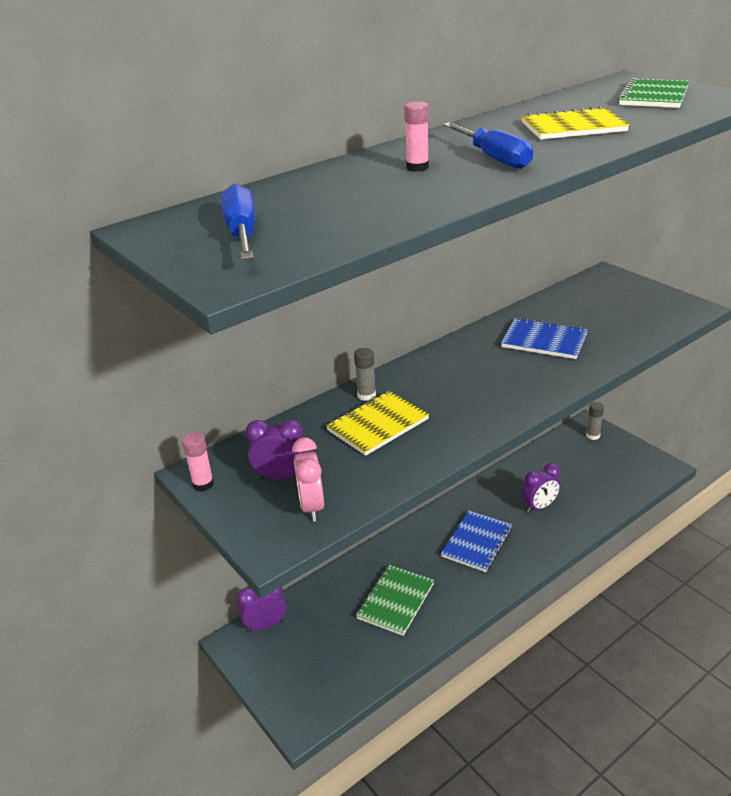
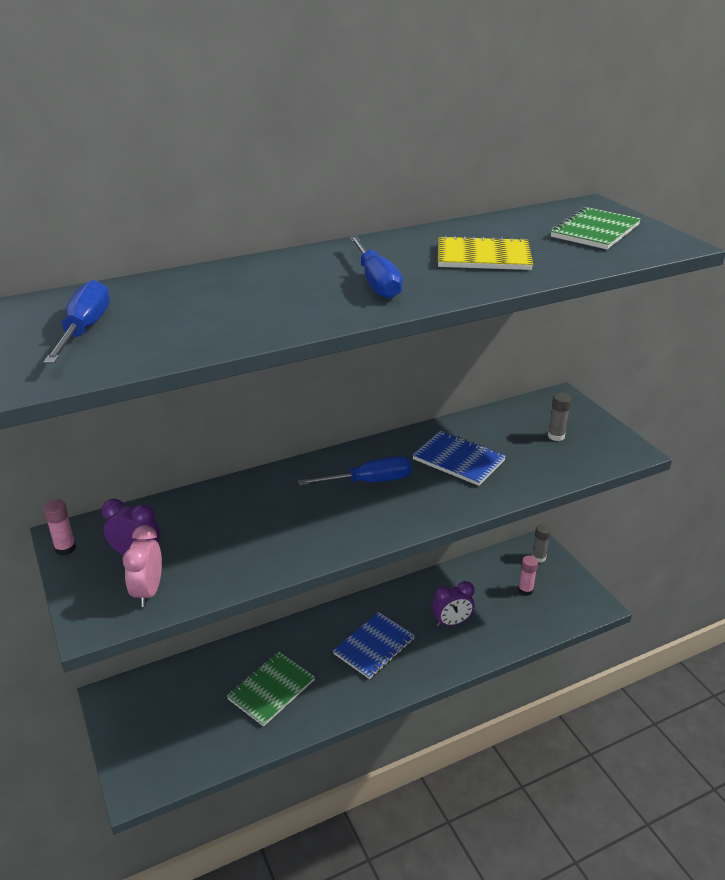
camera: 10 degrees right, 0 degrees up
(265, 625) = (142, 687): purple clock -> none
(366, 395) = (258, 487): grey glue stick -> grey glue stick (556, 436)
(378, 425) = (252, 519): yellow notebook -> none
(417, 167) = (297, 281): pink glue stick -> pink glue stick (525, 590)
(471, 373) = (369, 482): none -> blue screwdriver

